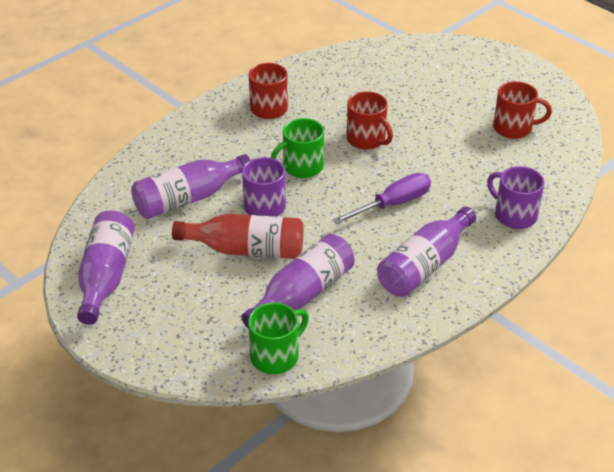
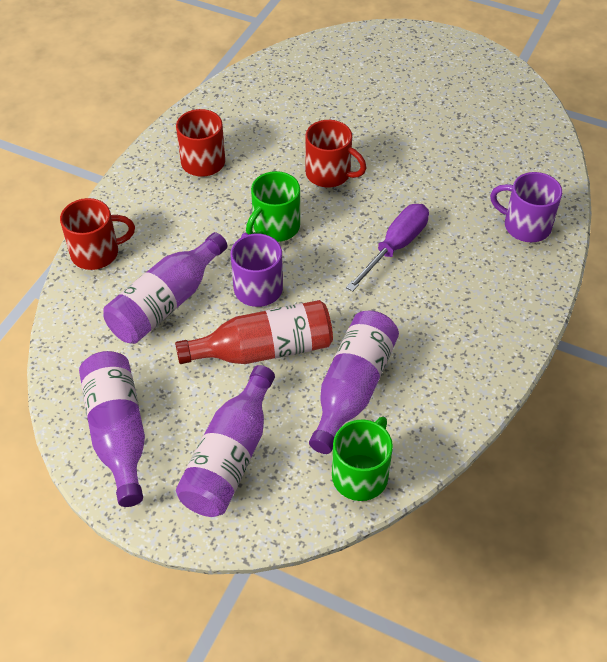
camera: 20 degrees left, 10 degrees up
(424, 265) = (464, 313): purple bottle -> purple bottle (230, 457)
(514, 128) = (475, 121): red mug -> red mug (97, 253)

